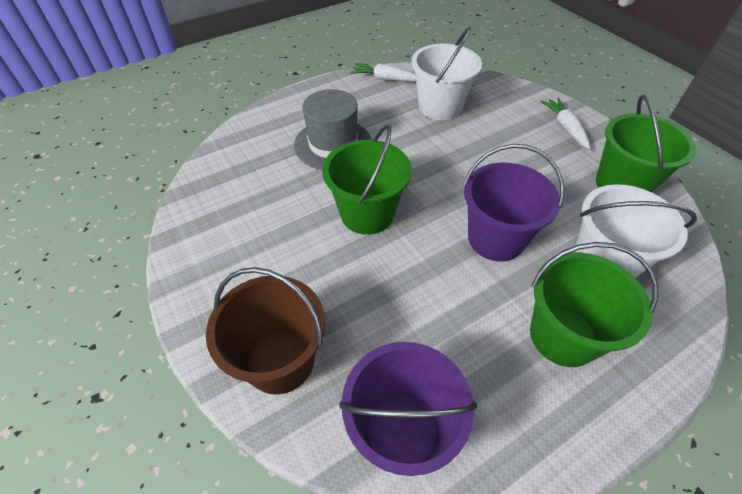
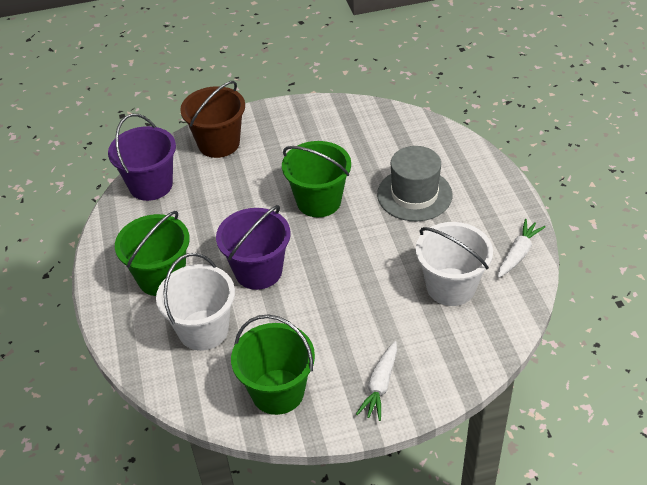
camera: 110 degrees right, 5 degrees down
(565, 127) = (380, 386): white carrot -> white carrot turned 105 degrees clockwise

